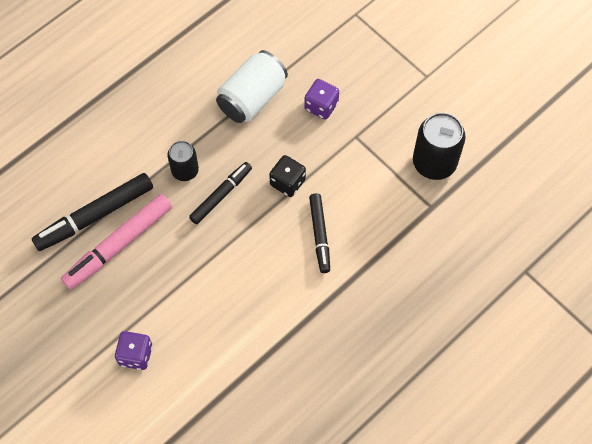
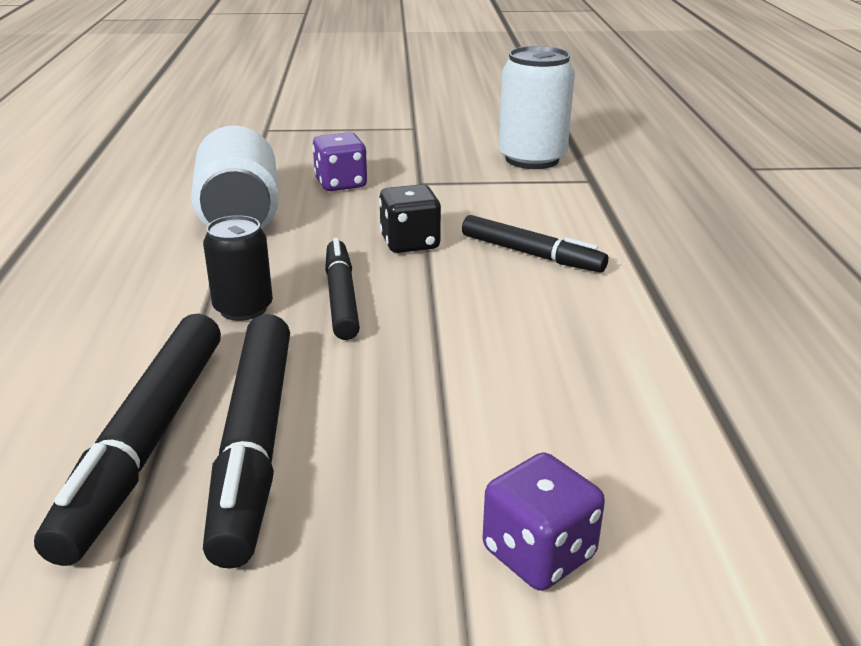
camera: 50 degrees left, 35 degrees down
(119, 245) = (255, 444): pink marker -> black marker
(434, 162) = (532, 159): black can -> white can

